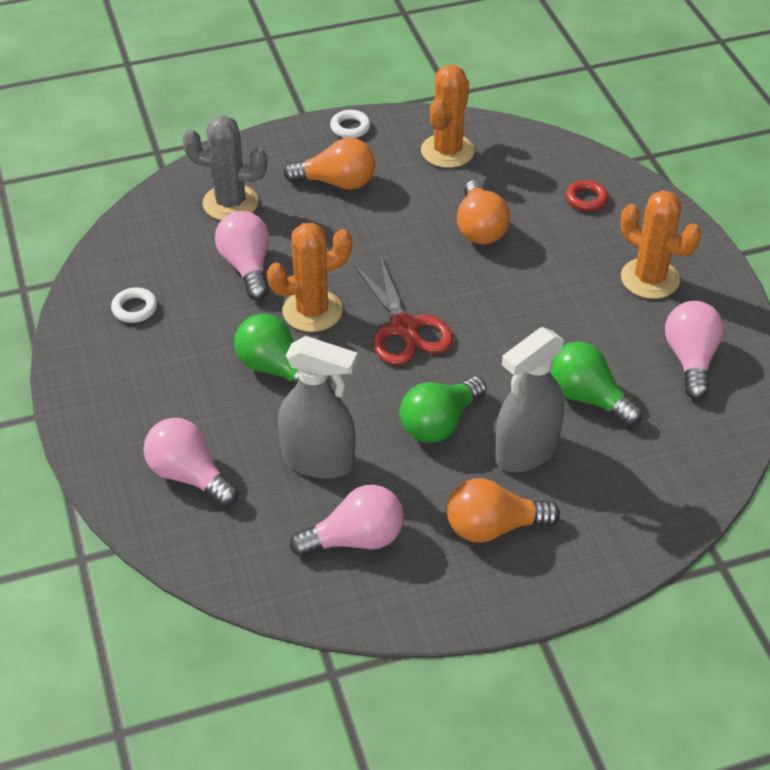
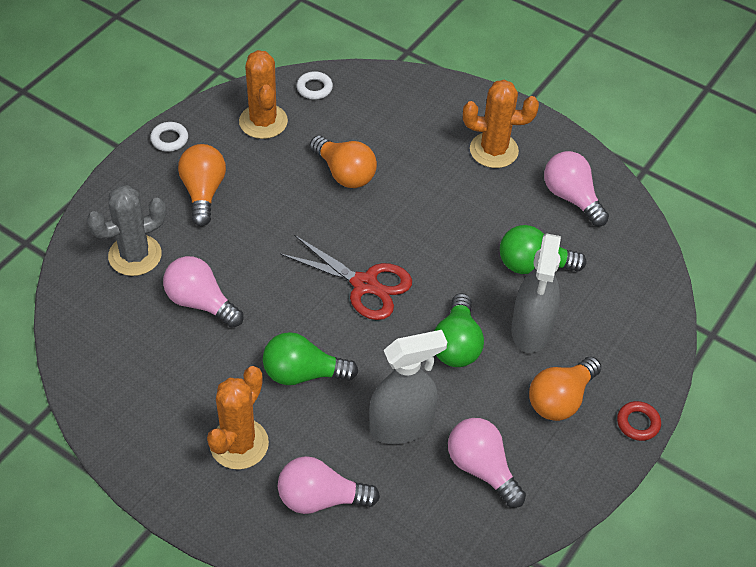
camera: 40 degrees left, 5 degrees up
(134, 308) = (144, 390): white ring -> white ring (314, 88)
(312, 311) = (285, 310): orange cactus -> orange cactus (239, 444)
(337, 182) = (203, 192): orange light bulb -> orange light bulb turned 60 degrees counterclockwise
(355, 539) = (482, 468): pink light bulb -> pink light bulb turned 75 degrees counterclockwise
(586, 199) = (397, 110): red ring -> red ring (638, 423)

